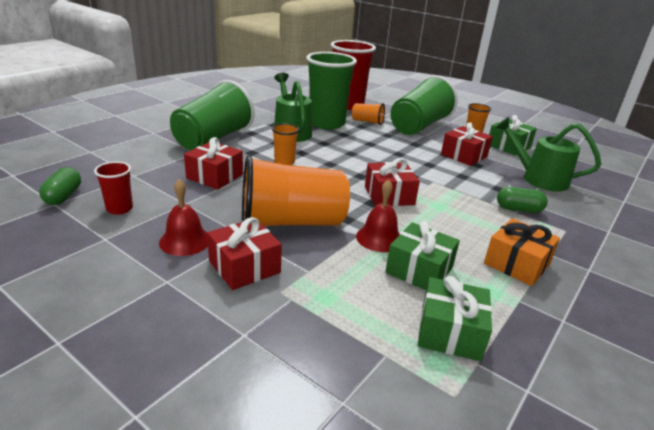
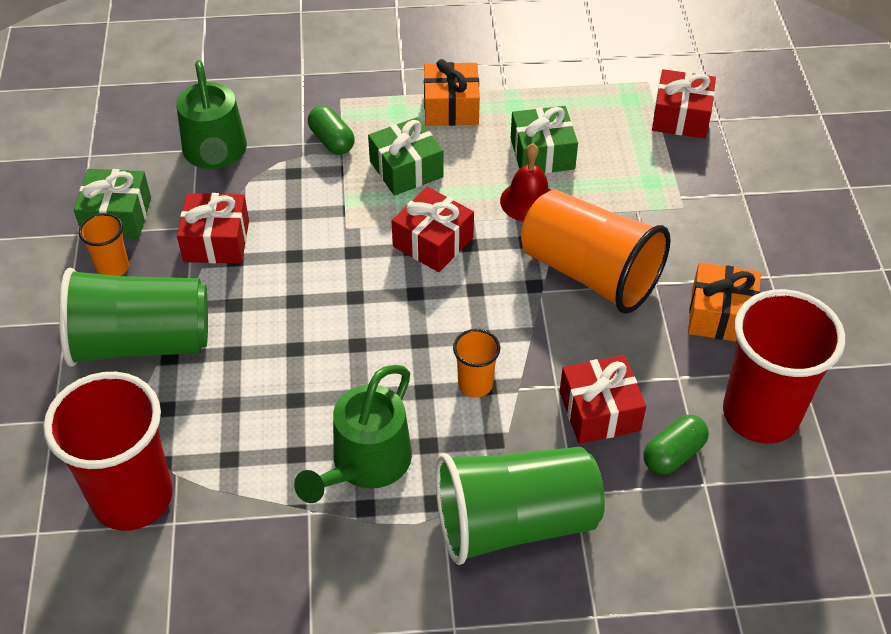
camera: 130 degrees left, 20 degrees up
(63, 196) = (818, 486): green capsule -> green capsule (673, 454)
(119, 209) = (760, 414): red cup -> red cup, size x2.16
(185, 241) = (720, 315): red bell -> orange gift
(244, 267) = (689, 249): red gift -> red gift (681, 117)
(327, 123) = (272, 452): green cup -> none
(367, 122) = (197, 412): orange cup -> none
(450, 332) = (594, 106): green gift -> green gift (406, 169)

